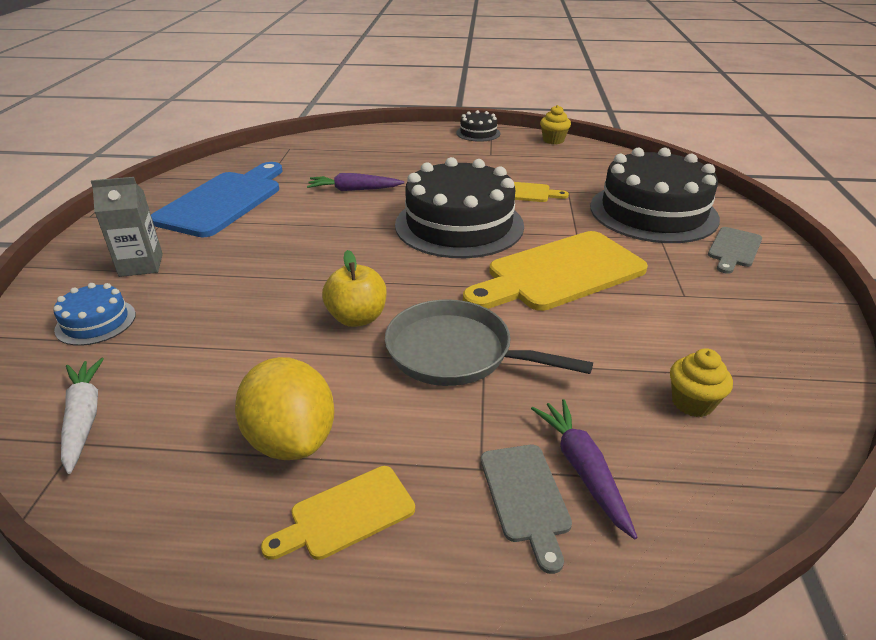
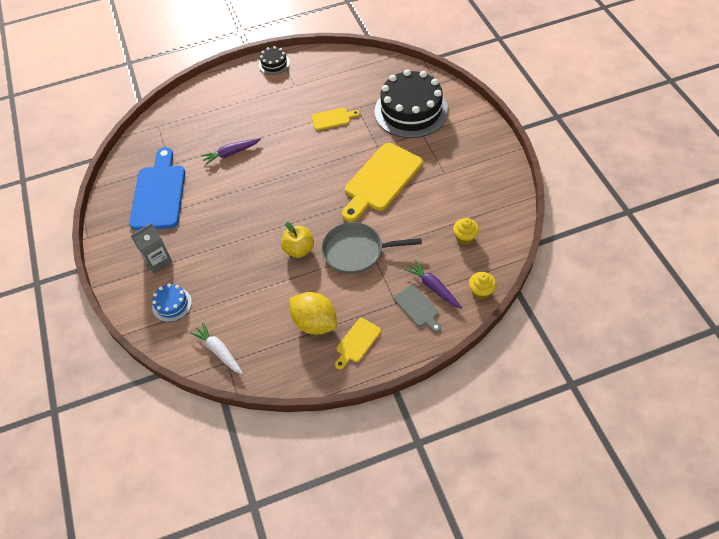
camera: 20 degrees left, 20 degrees up
(459, 225) = (311, 162): black cake -> none
(553, 140) = (326, 55): yellow cupcake -> yellow cupcake (481, 292)
(733, 249) = (460, 128): grey cutting board -> none

